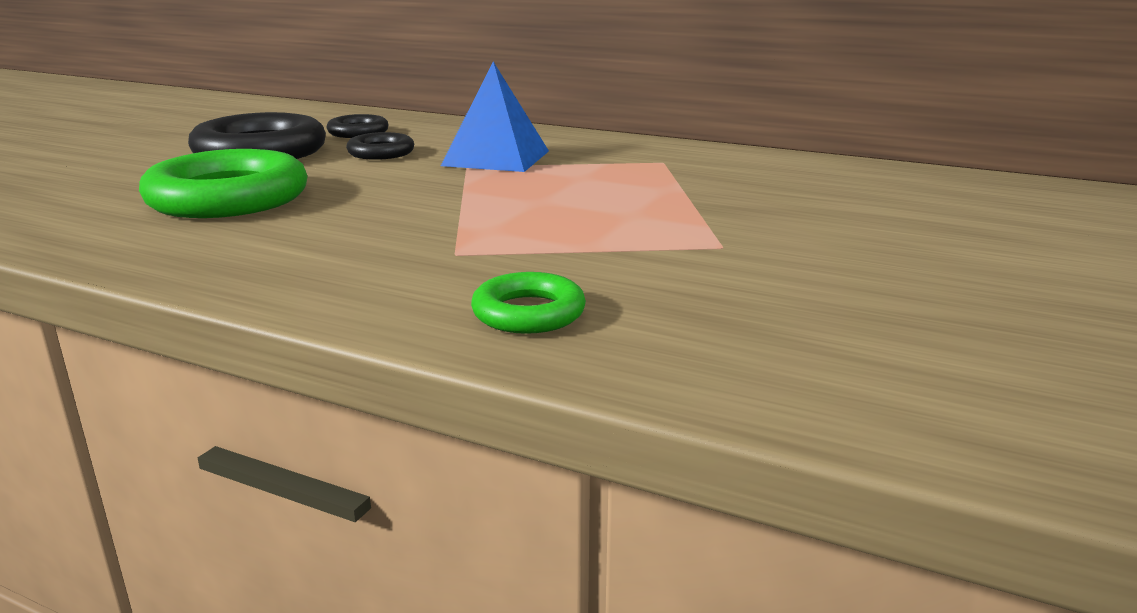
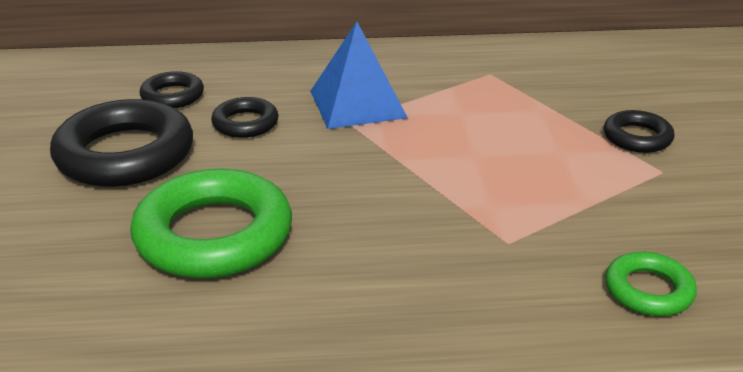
camera: 30 degrees left, 10 degrees up
(740, 221) = (637, 137): none -> black ring

